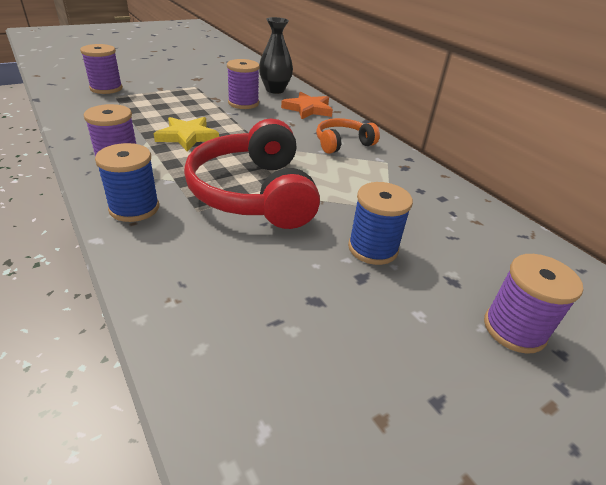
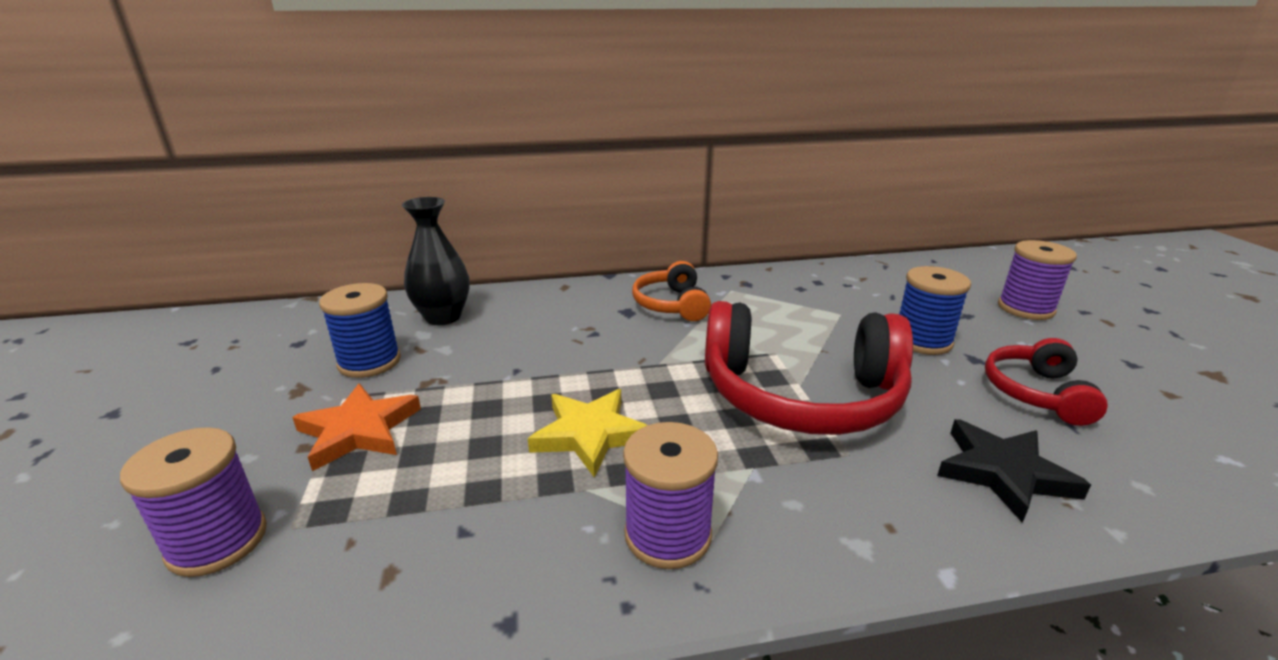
camera: 65 degrees left, 10 degrees down
(134, 208) = (846, 521): blue spool -> blue spool (369, 362)
(195, 272) = (1003, 473): none -> black star
(243, 103) = (478, 355): purple spool -> none
(308, 109) = (544, 305): orange star -> orange star (359, 430)
(320, 307) = (1036, 393): none -> red headphones

